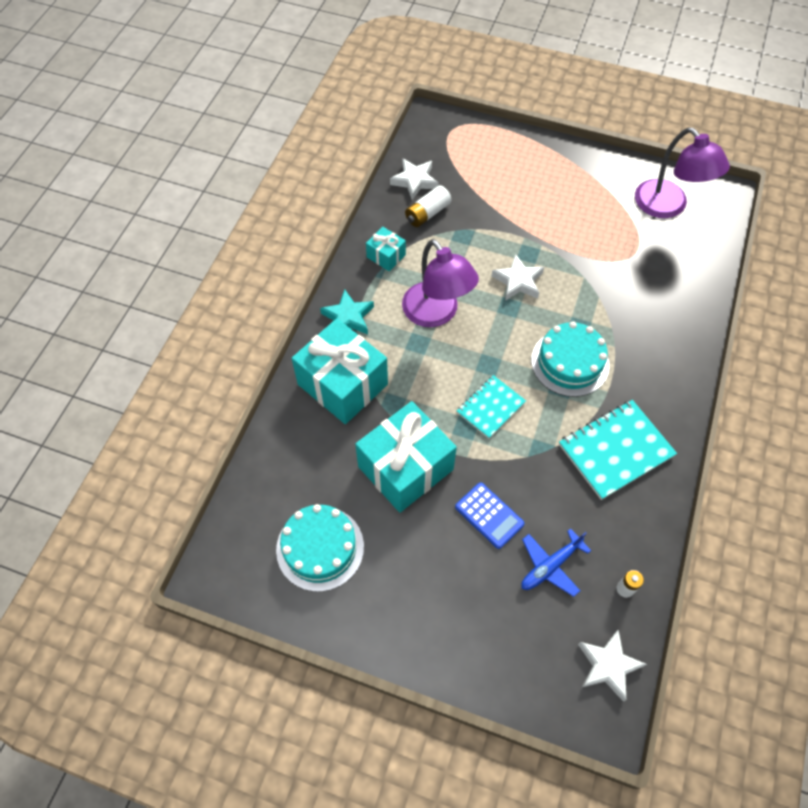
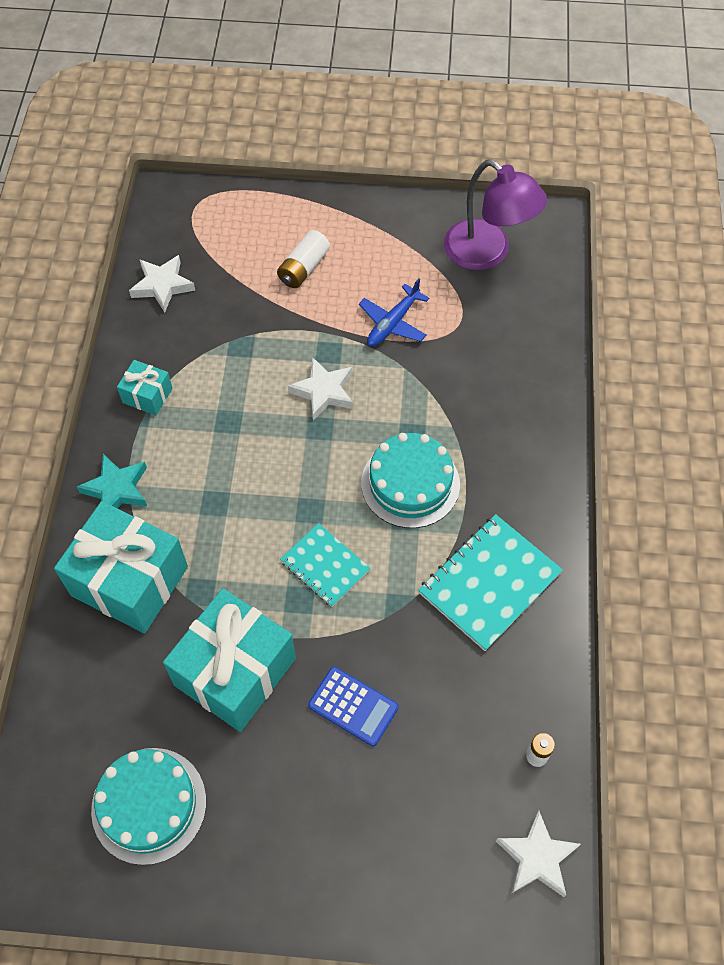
camera: 15 degrees left, 0 degrees up
(427, 213) = (188, 326): white battery -> white battery (303, 268)
(436, 314) = (229, 458): purple lamp -> none
(490, 407) = (325, 566): turquoise notebook -> turquoise notebook turned 75 degrees counterclockwise
(550, 566) = (442, 751): blue plane -> blue plane (393, 323)

